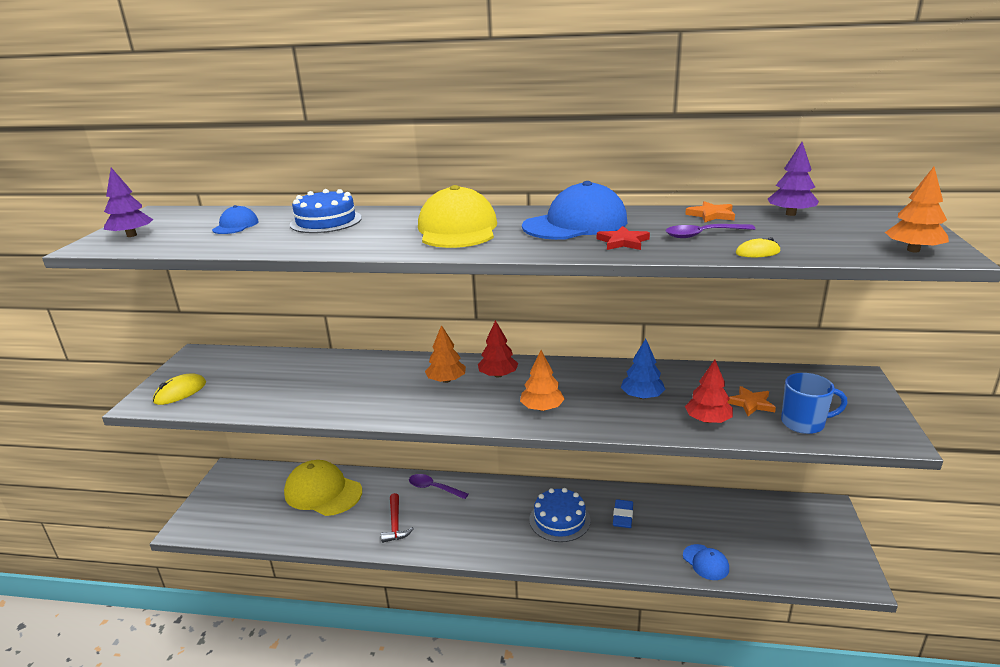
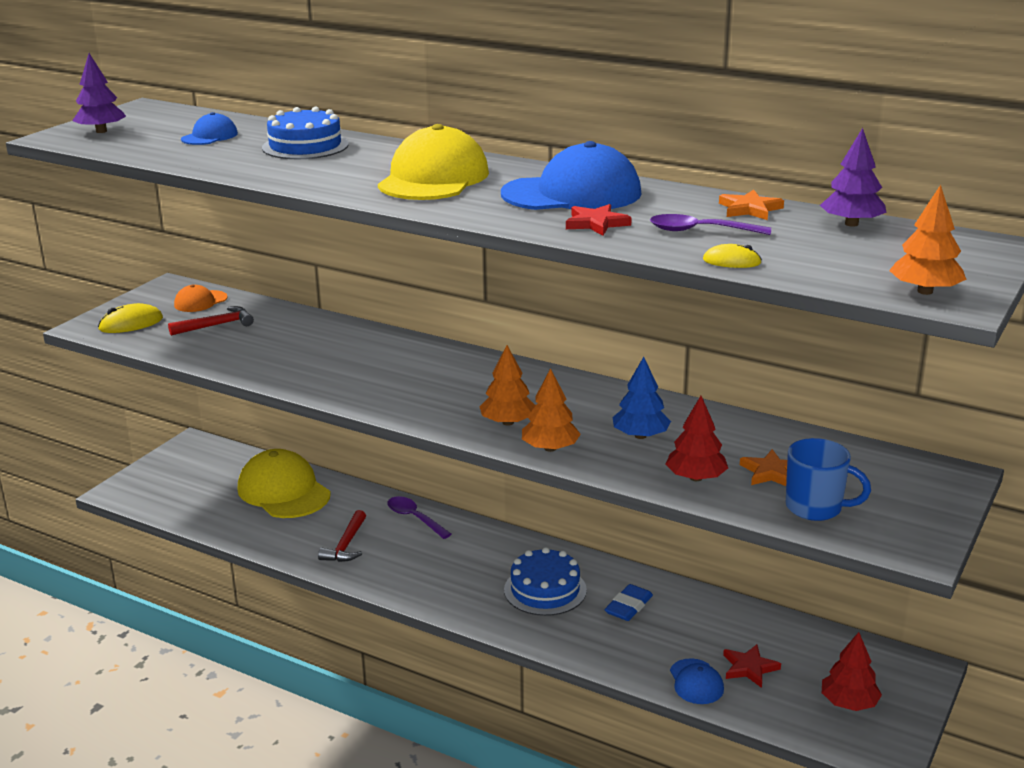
camera: 20 degrees right, 0 degrees up
(230, 362) = (200, 301): none -> orange cap
(256, 379) = (216, 325): none -> red hammer
(446, 380) = (423, 370): orange tree -> orange tree (550, 448)
(498, 375) = (487, 376): red tree -> red tree (849, 703)
(730, 540) = (749, 668): none -> red star

